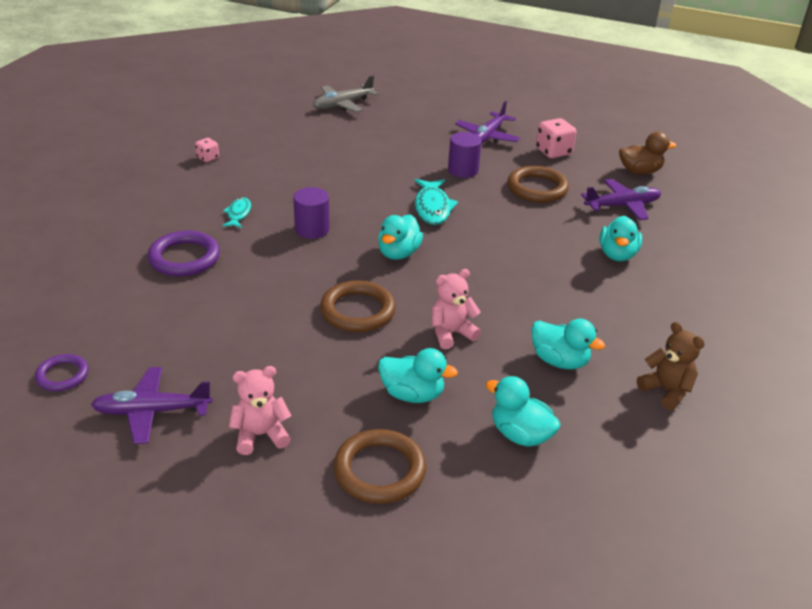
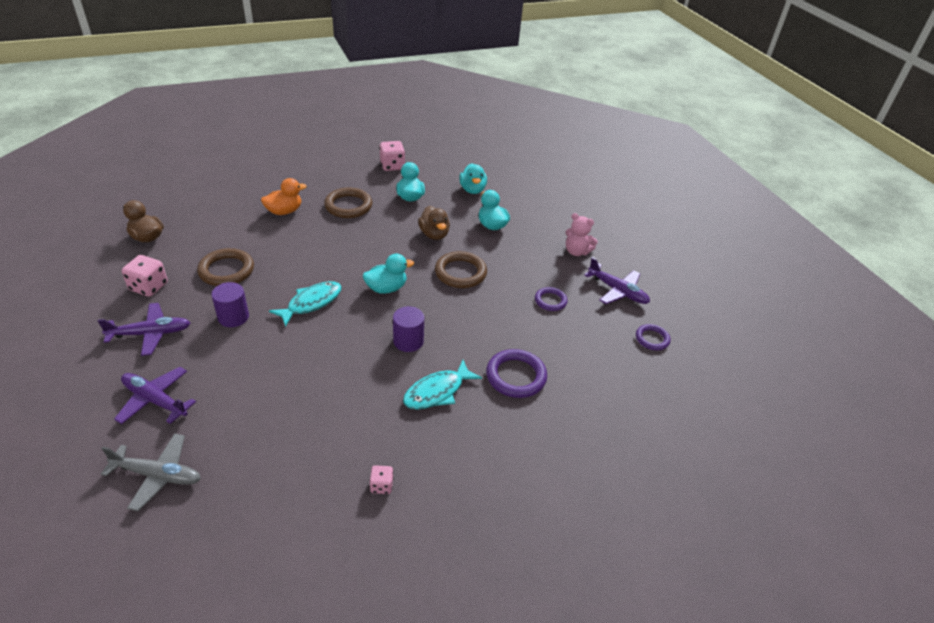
camera: 135 degrees left, 5 degrees up
(224, 344) = (550, 301): none -> purple ring
(238, 214) = (437, 392): turquoise fish -> turquoise fish, size x1.67
(379, 470) = (543, 213): brown ring -> brown ring (348, 206)
(451, 333) = (434, 234): pink teddy bear -> brown duck
(617, 255) = (284, 211): turquoise duck -> orange duck
(622, 206) = (214, 228): purple plane -> purple plane (155, 400)
(666, 391) = (392, 166): brown teddy bear -> pink dice

